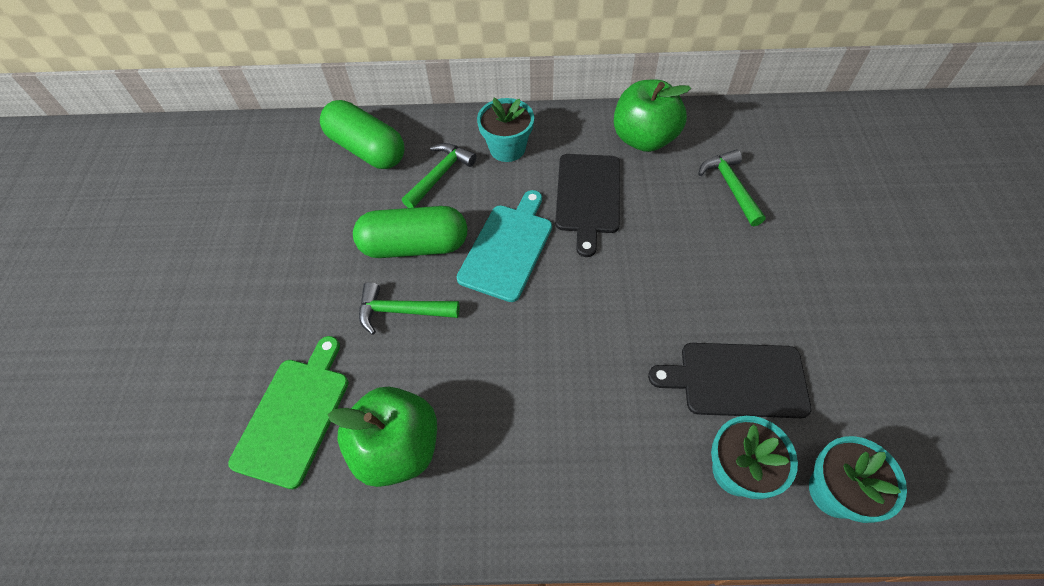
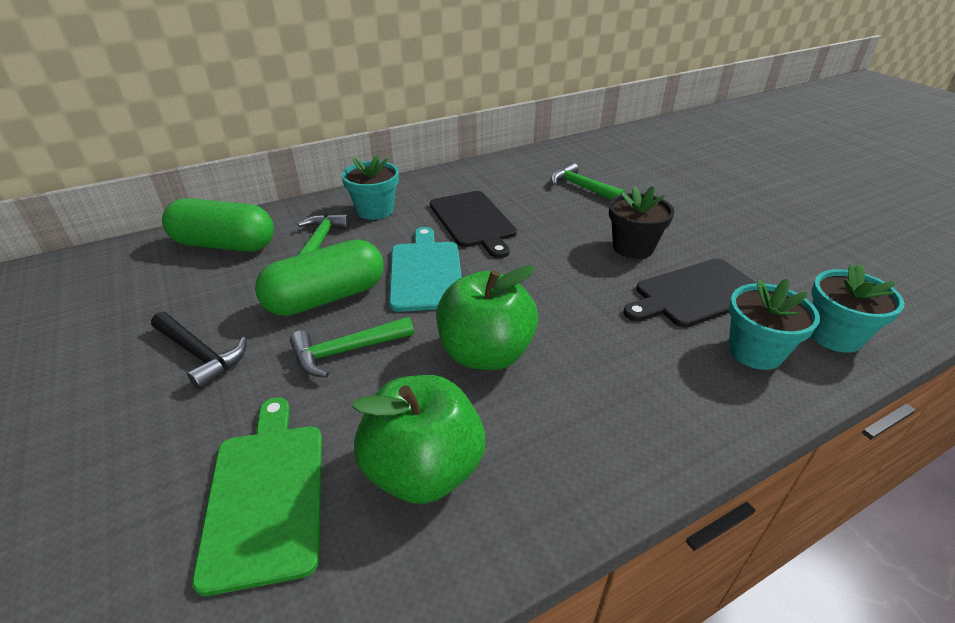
camera: 30 degrees left, 20 degrees down
(304, 269) = (201, 355): none -> black hammer
(644, 139) = (491, 178): green apple -> green apple (485, 353)
(720, 294) = (633, 247): none -> black flower pot

